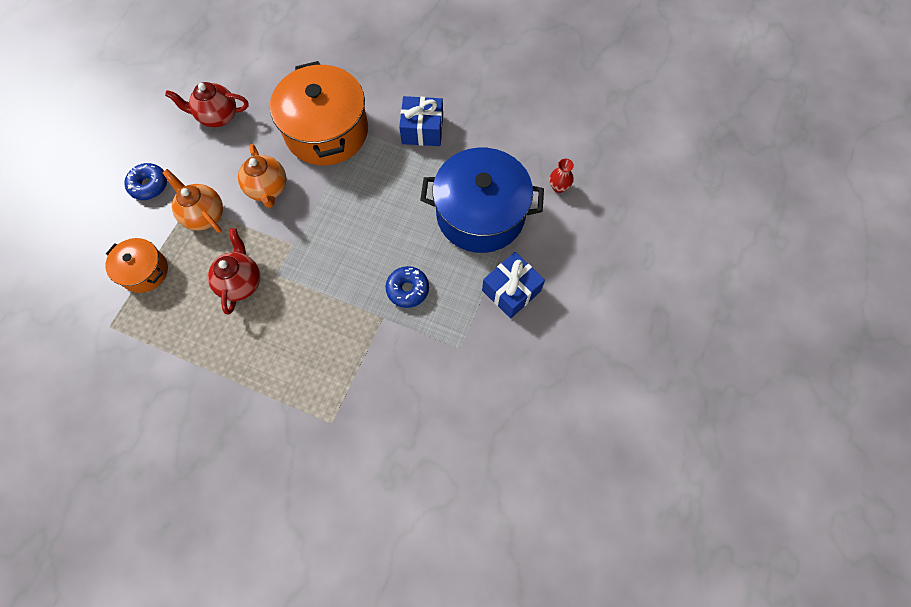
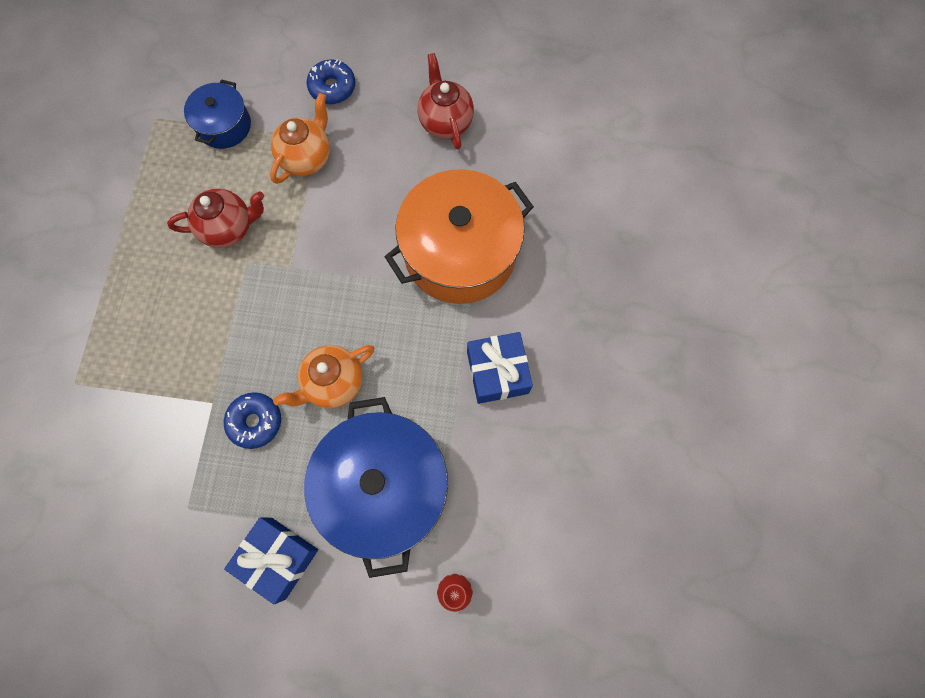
camera: 75 degrees right, 5 degrees up
(145, 271) = (224, 126): orange pot -> blue pot
(268, 189) = (358, 214): orange teapot -> orange teapot (333, 383)

